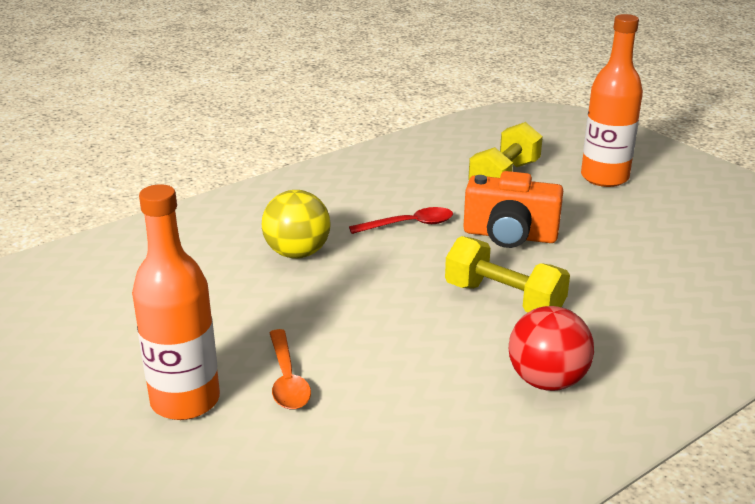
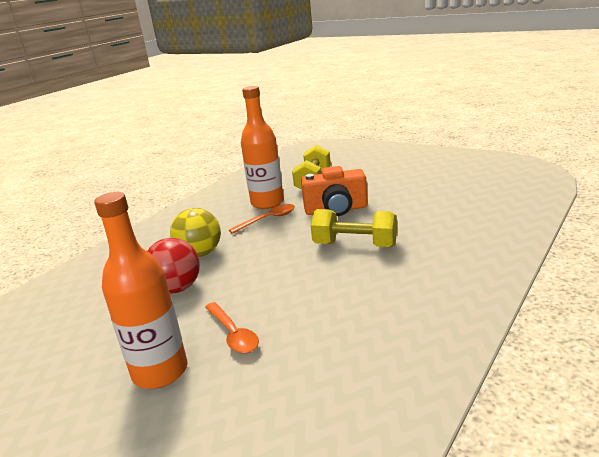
camera: 15 degrees left, 5 degrees down
(409, 225) = (268, 219): red spoon -> orange spoon
(547, 381) = (413, 284): red ball -> red ball (177, 288)
(604, 177) = (373, 168): orange bottle -> orange bottle (267, 203)

